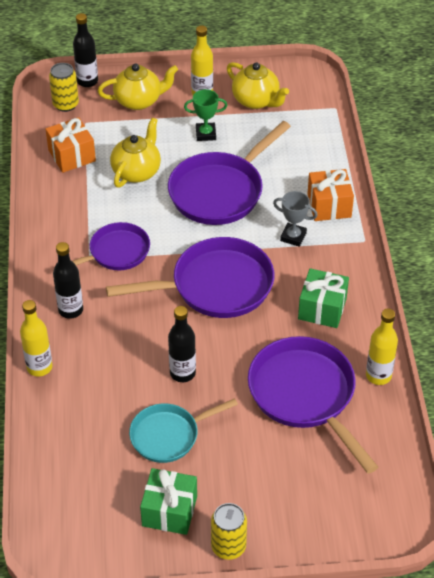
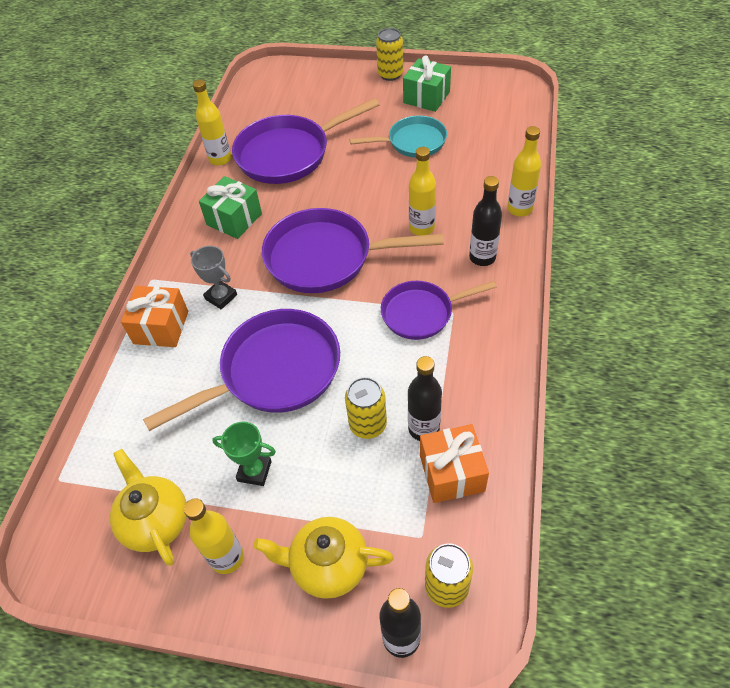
camera: 160 degrees left, 5 degrees up
(133, 330) = (421, 228): none -> yellow bottle
(137, 171) = (368, 425): yellow teapot -> yellow can
(182, 373) = (386, 185): black bottle -> black bottle (423, 429)
(305, 395) = (288, 154): purple pan -> purple pan turned 75 degrees clockwise

